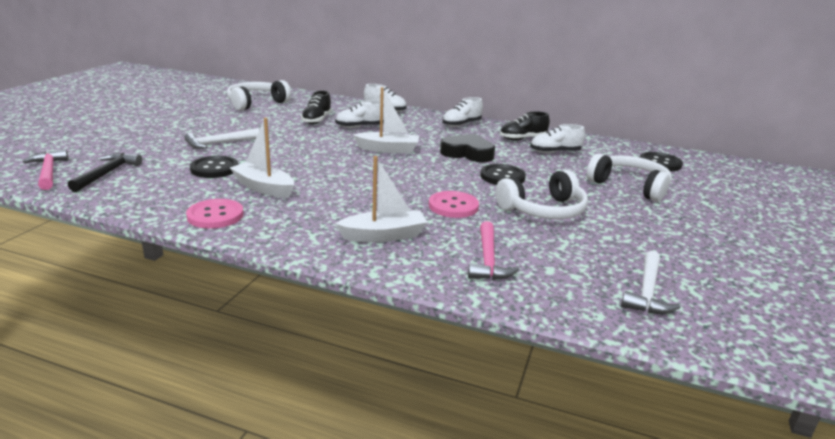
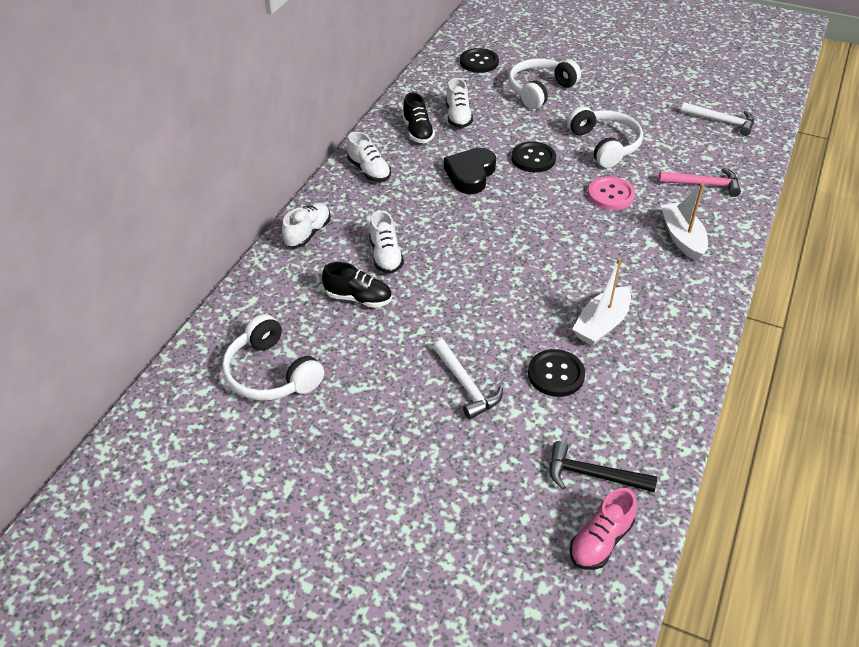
camera: 85 degrees left, 20 degrees up
(48, 172) = (600, 541): pink hammer -> pink shoe
(215, 215) = (677, 351): pink button -> none
(388, 149) = (467, 233): white boat -> none

